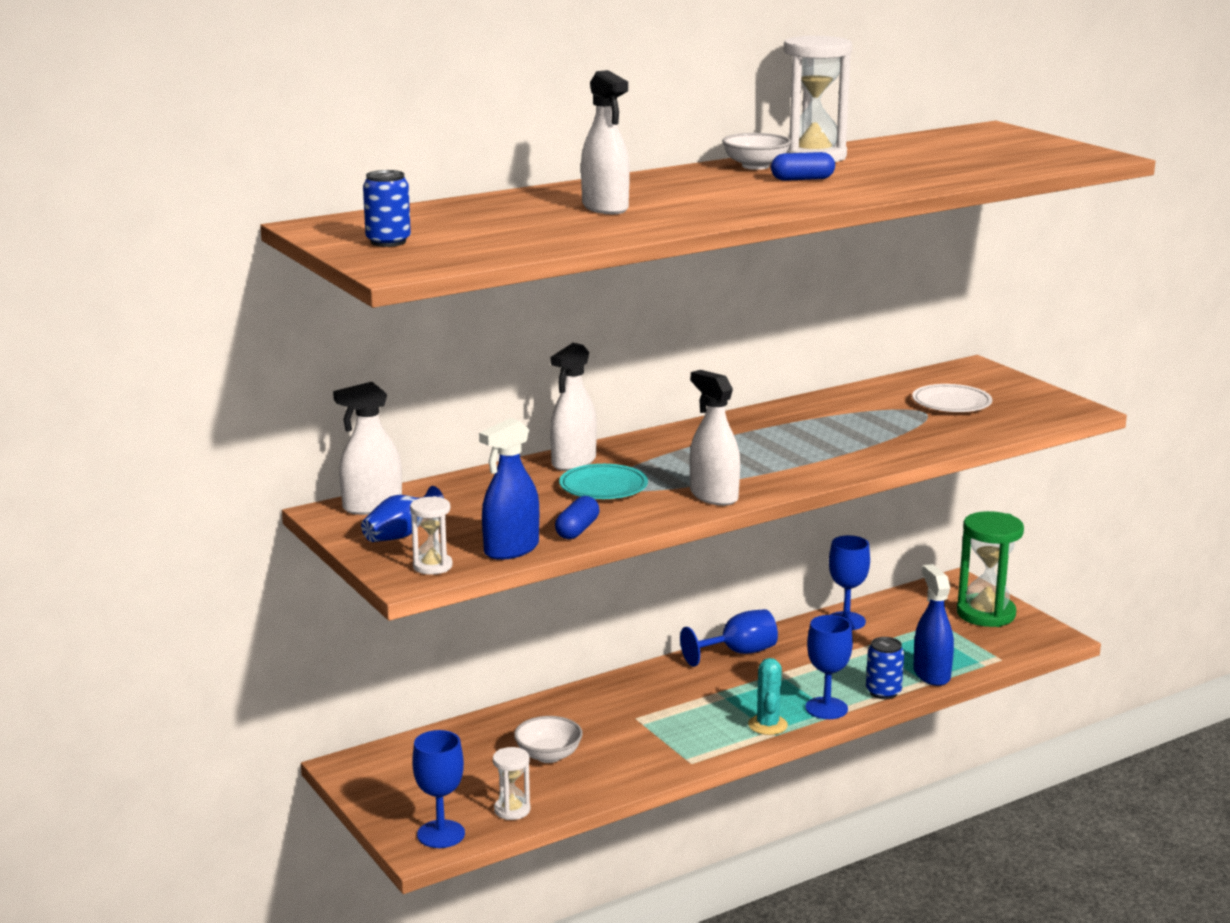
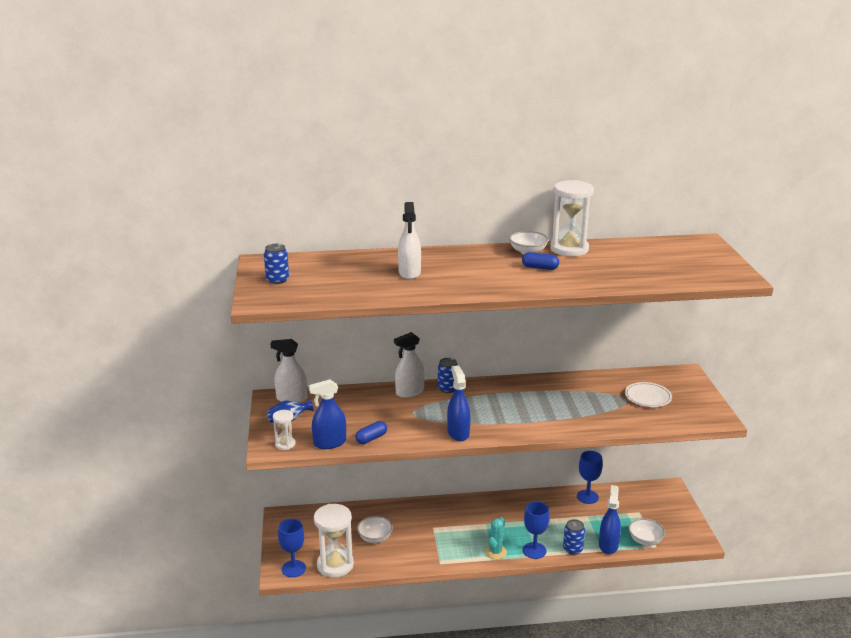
camera: 25 degrees right, 5 degrees up
(512, 810) = (335, 565): white hourglass -> white hourglass, size x1.95
(603, 487) = (409, 413): turquoise plate -> none
(632, 447) = (447, 389): none -> blue can
(713, 496) = (458, 433): white spray bottle -> blue spray bottle
(738, 653) = (514, 501): blue goblet -> none
(979, 655) = (645, 540): none -> white bowl
(986, 614) = (670, 513): green hourglass -> none

